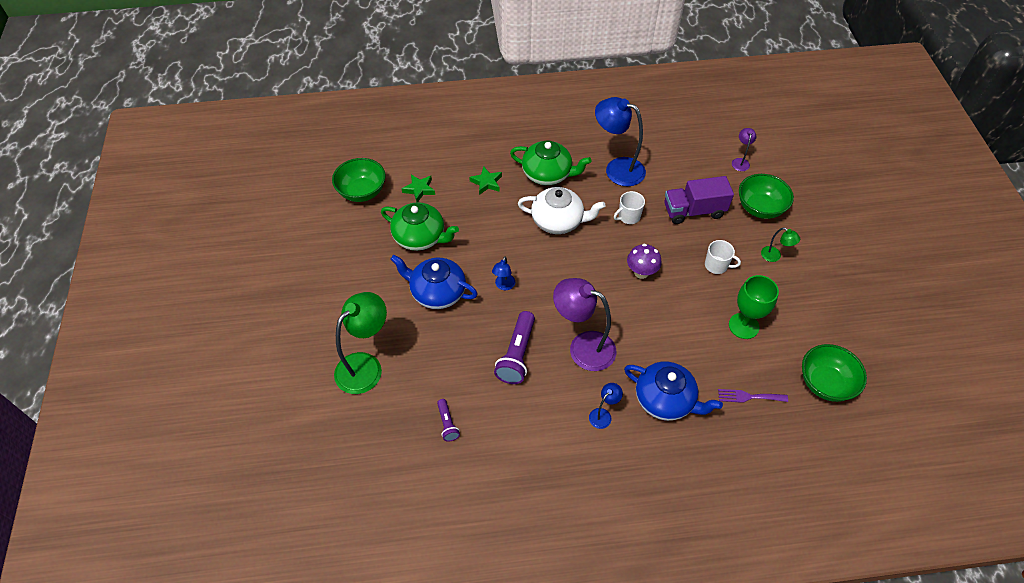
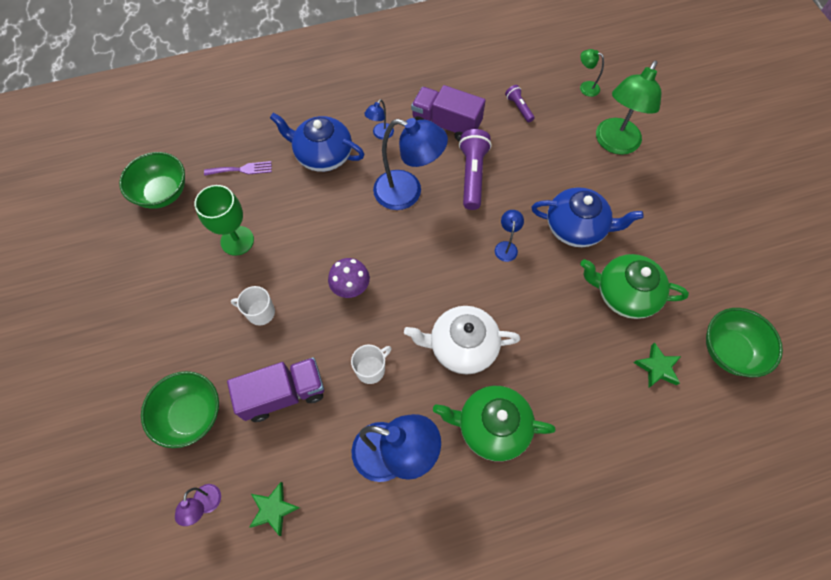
camera: 170 degrees right, 10 degrees up
(486, 182) = (572, 396): green star -> green star (273, 509)
(531, 416) = (446, 124): none -> purple truck
(583, 347) = (407, 192): purple lamp -> blue lamp
(774, 256) = (185, 338): green lamp -> green lamp (585, 87)

